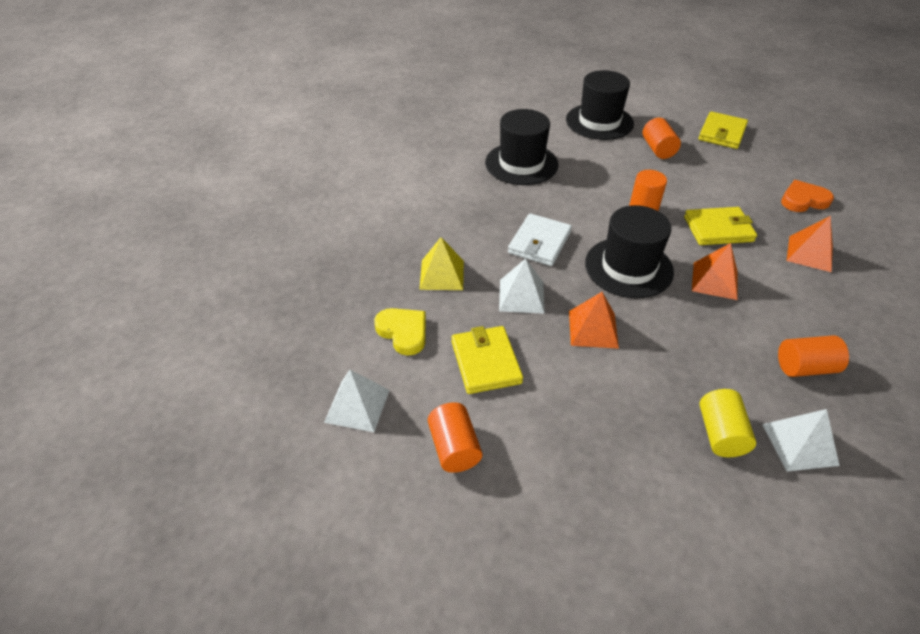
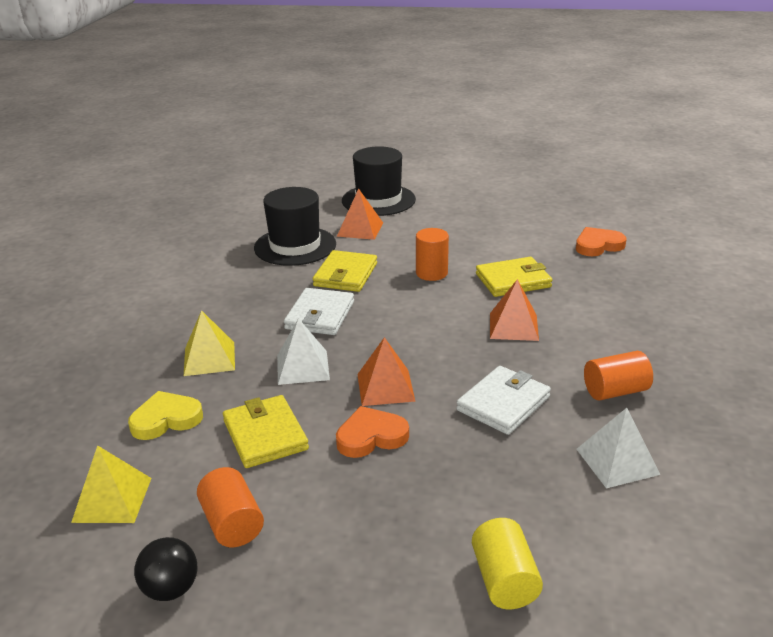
camera: 10 degrees left, 15 degrees down
(357, 405) = (112, 499): white pyramid -> yellow pyramid
(401, 503) = (171, 589): none -> black ball
(403, 332) = (166, 419): yellow heart -> yellow heart turned 60 degrees counterclockwise
(577, 379) = (371, 436): none -> orange heart
(628, 267) = (420, 326): black hat -> none
(658, 149) = (443, 218): orange cylinder -> none
(698, 364) = (503, 403): none -> white wallet
(720, 434) = (533, 464): yellow cylinder -> yellow cylinder (504, 580)
(722, 133) = (509, 197): yellow wallet -> yellow wallet (346, 275)
(810, 253) = (609, 290): orange pyramid -> orange pyramid (360, 229)

